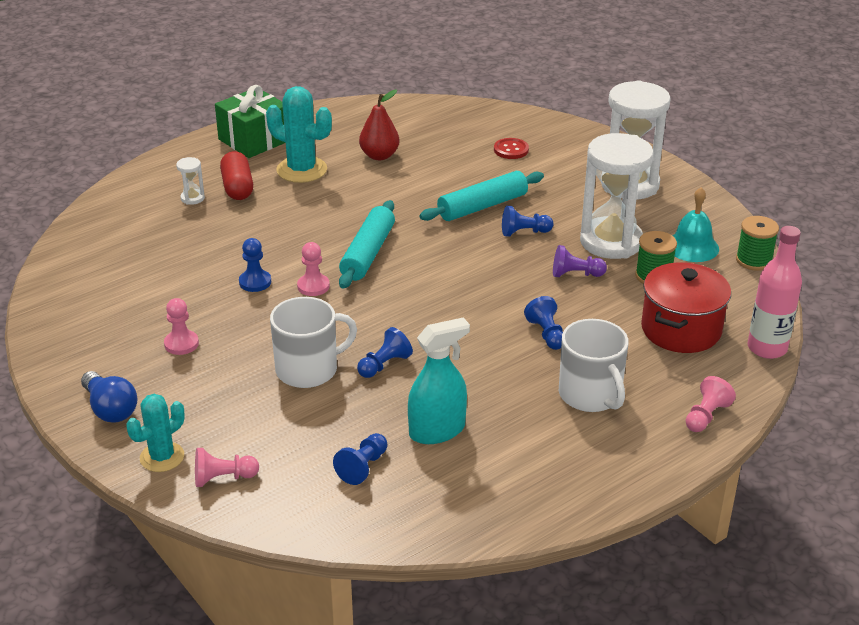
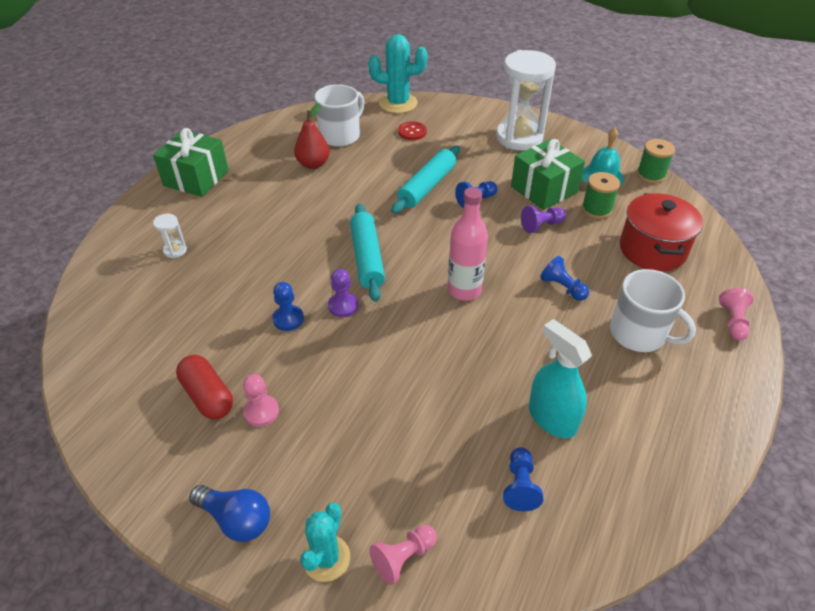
camera: 25 degrees left, 10 degrees up
(237, 187) = (210, 228): red capsule -> red capsule (208, 396)
(302, 170) = (257, 195): turquoise cactus -> turquoise cactus (398, 103)
(309, 369) = (398, 395): white mug -> white mug (341, 135)
(313, 286) = (343, 306): pink pawn -> purple pawn
(384, 365) = (459, 365): blue pawn -> none
(437, 431) = (552, 418): turquoise spray bottle -> turquoise spray bottle turned 75 degrees counterclockwise
(611, 242) = (544, 189): white hourglass -> green gift
(767, 348) = (720, 245): pink bottle -> pink bottle (464, 290)

